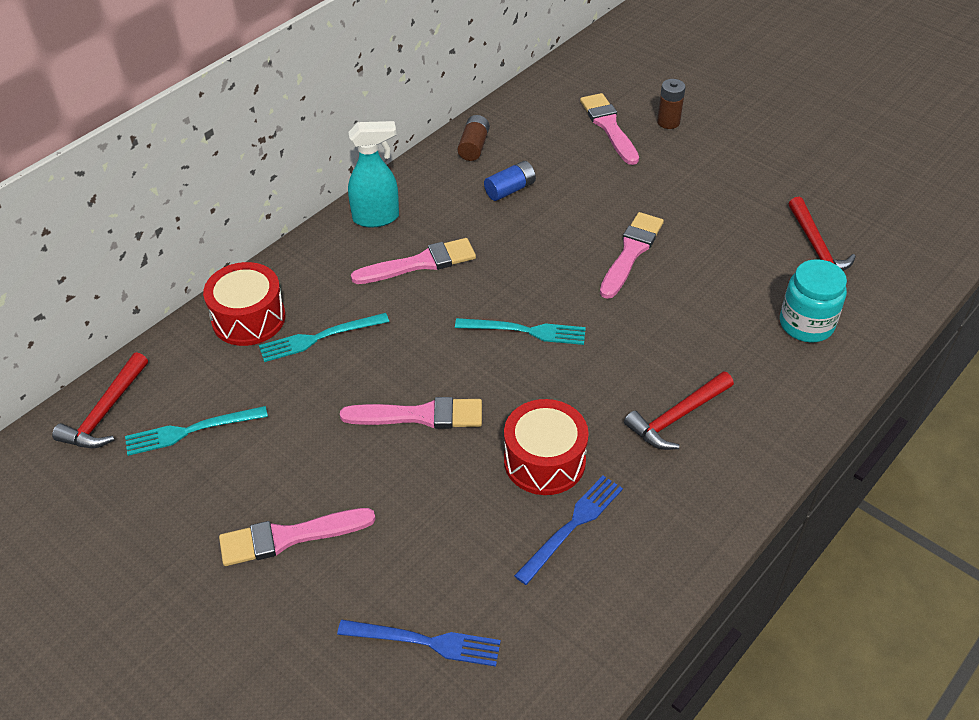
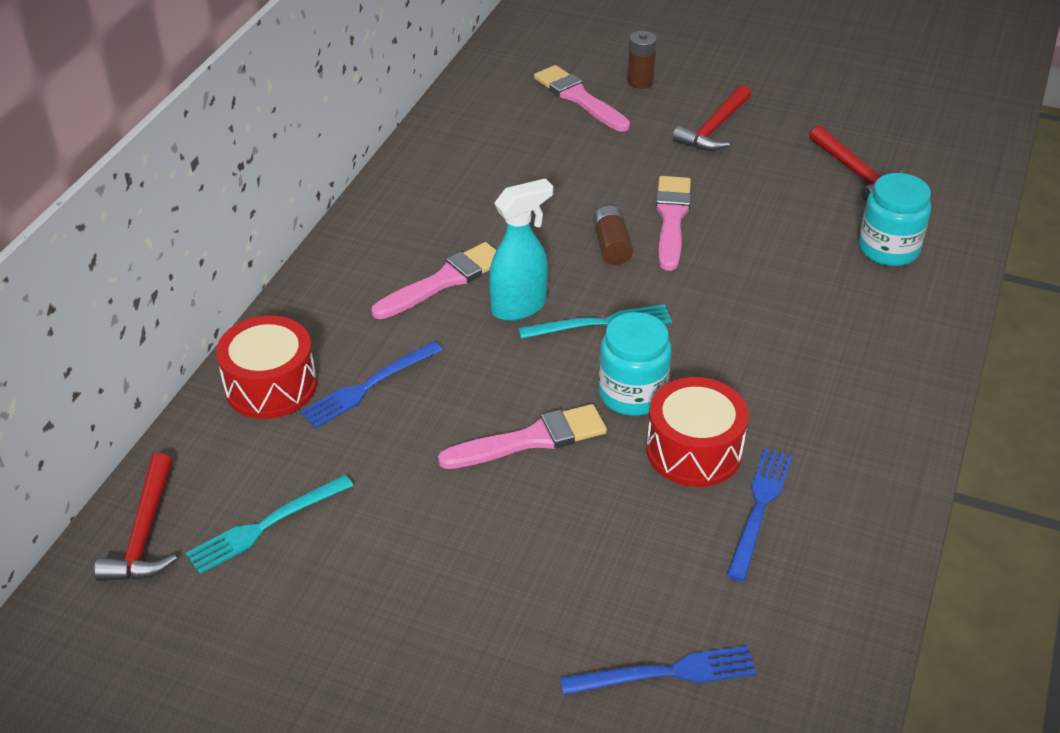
camera: 20 degrees left, 5 degrees down
(290, 537) = (450, 608): pink brush -> none
(320, 337) = (369, 386): turquoise fork -> blue fork
(377, 218) = (367, 244): turquoise spray bottle -> turquoise spray bottle (519, 307)
(474, 146) = (439, 147): brown battery -> brown battery (611, 246)
(510, 190) = (505, 183): blue battery -> none
(519, 398) = (632, 394): none -> turquoise jar
(677, 417) = (809, 371): red hammer -> red hammer (714, 128)

